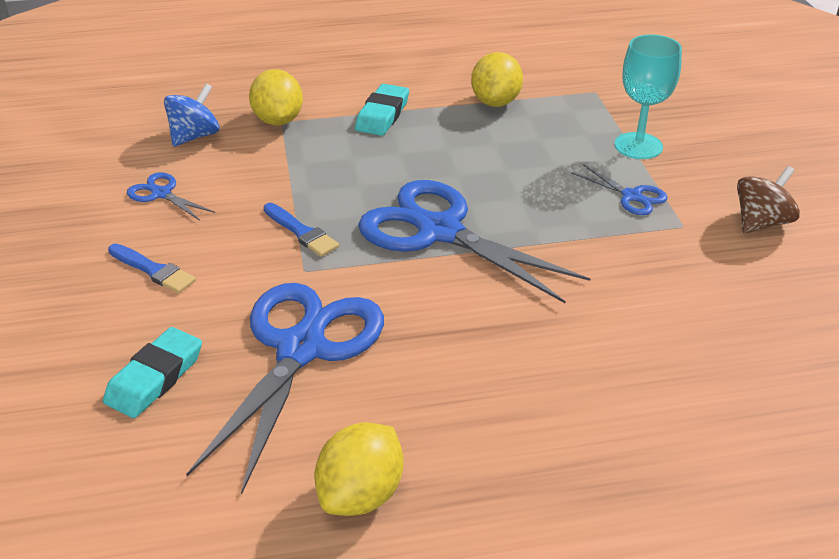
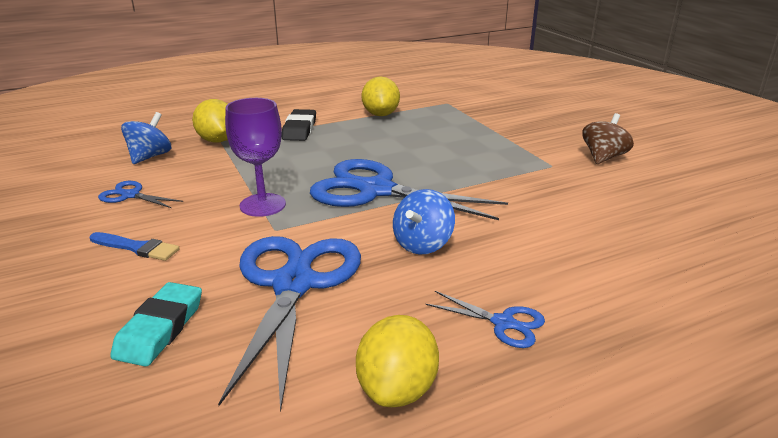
camera: 15 degrees left, 10 degrees down
(301, 232) = (262, 205): blue brush -> purple goblet
(382, 115) = (299, 129): turquoise eraser -> black eraser
(462, 320) = (422, 244): none -> blue spinning top
(632, 196) = (506, 154): blue scissors -> blue scissors (503, 323)
(638, 146) = (494, 127): turquoise goblet -> none

